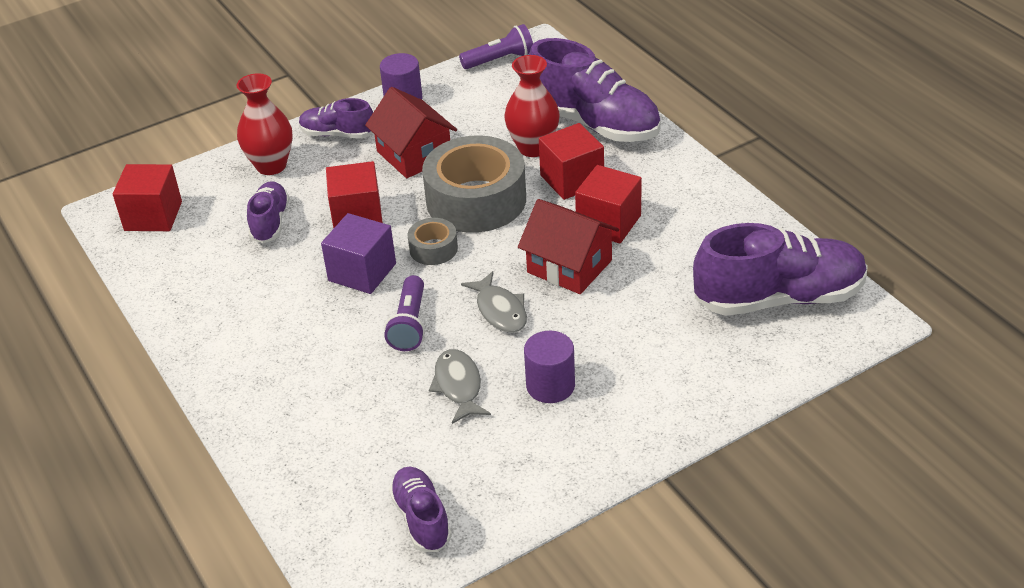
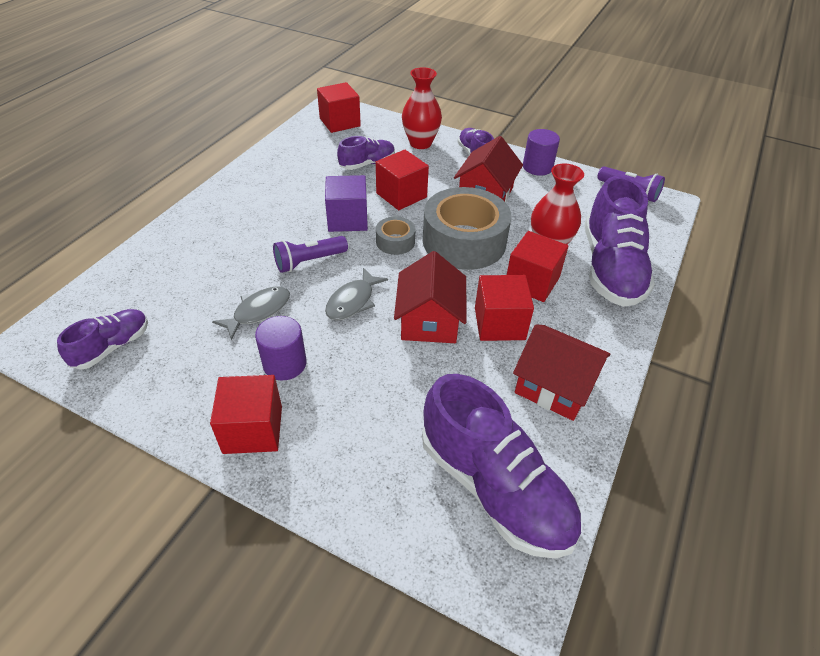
camera: 55 degrees right, 5 degrees up
(619, 430) = (253, 429): none -> red cube
(704, 221) = (554, 386): none -> red house

